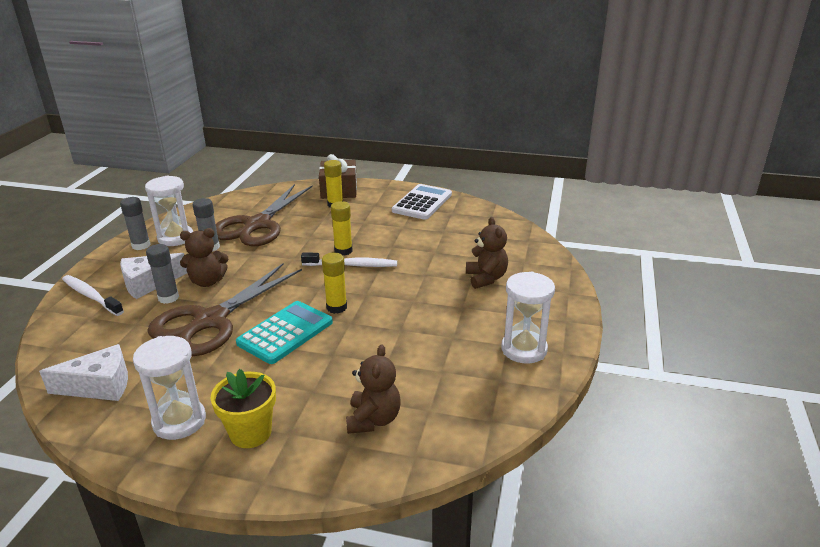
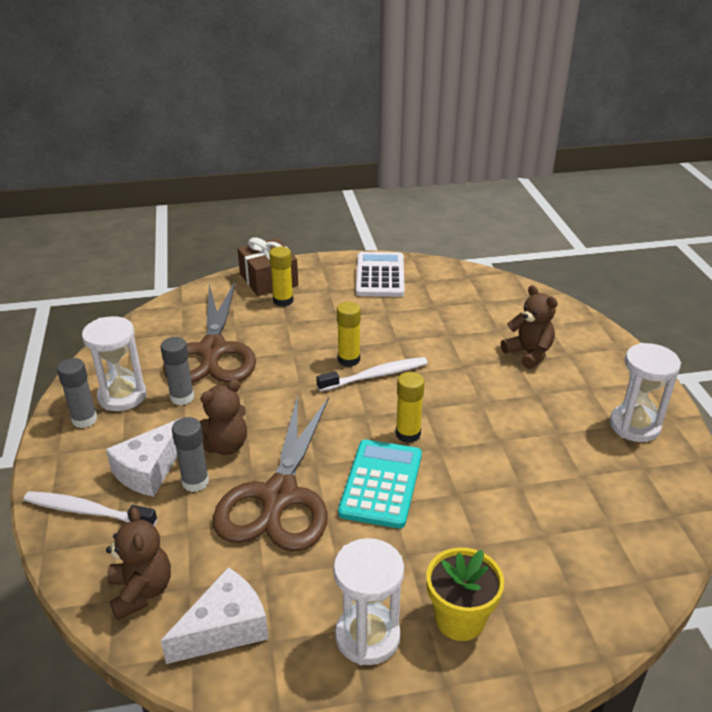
camera: 25 degrees left, 5 degrees up
(373, 419) = (568, 555): brown teddy bear -> brown teddy bear (141, 591)

